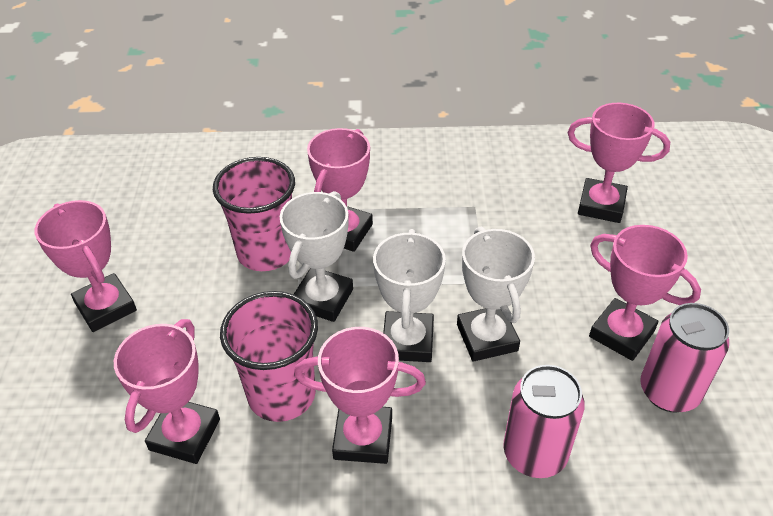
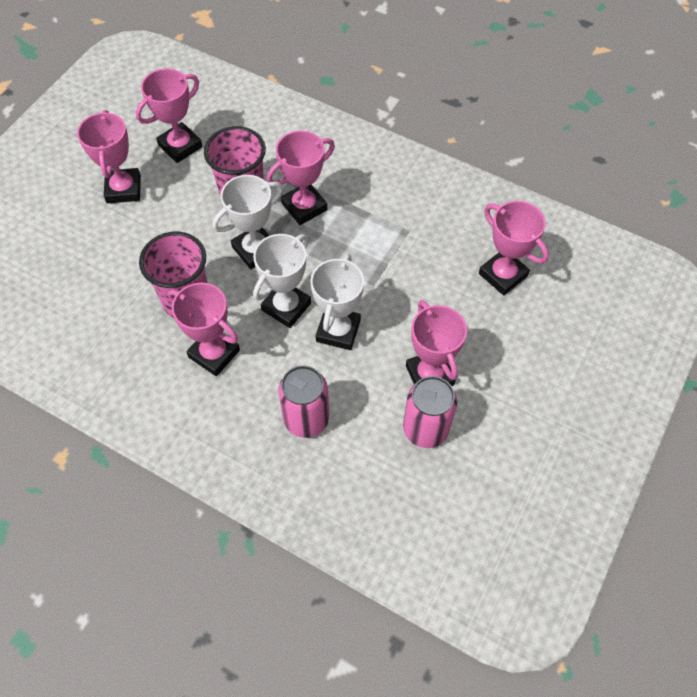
camera: 30 degrees right, 15 degrees up
(185, 434) = (118, 297): pink trophy -> pink trophy (180, 146)

